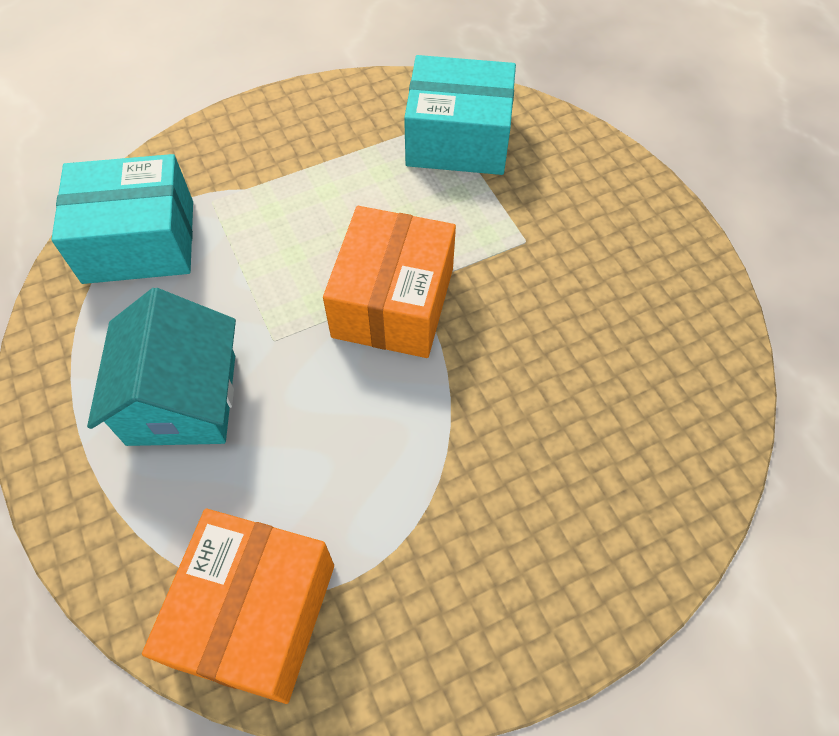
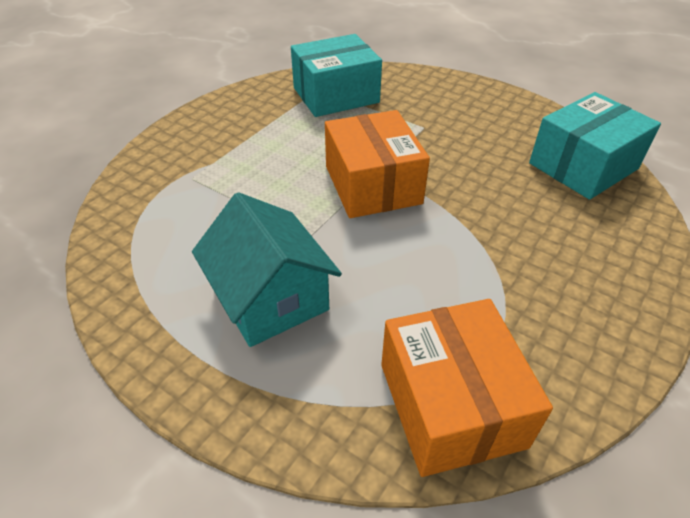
camera: 30 degrees left, 15 degrees down
(139, 241) = (152, 219): turquoise box -> turquoise box (583, 166)

